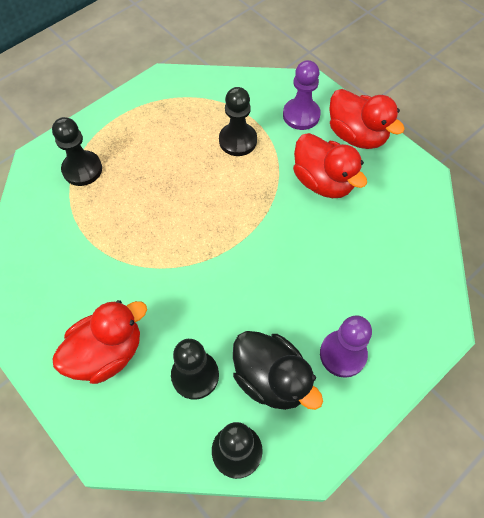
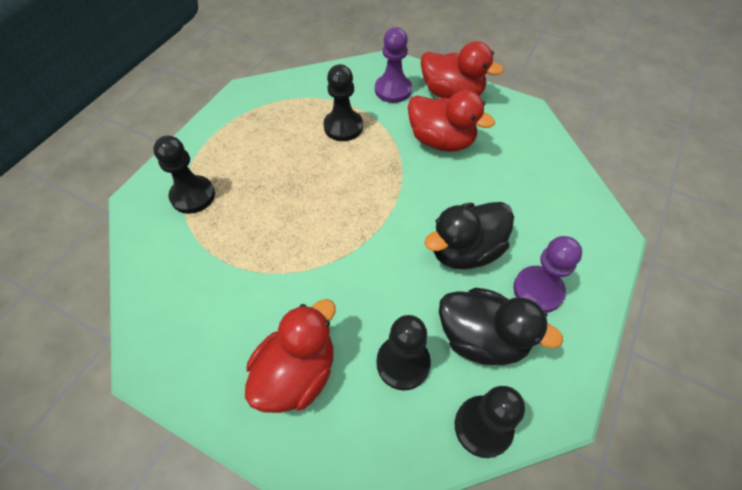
camera: 20 degrees left, 5 degrees down
(294, 295) = (465, 250): none -> black duck

